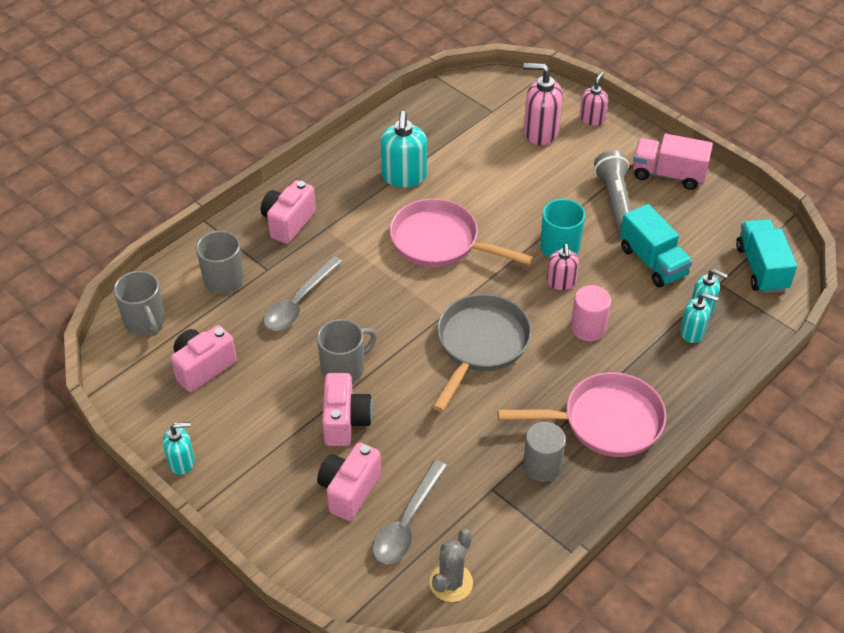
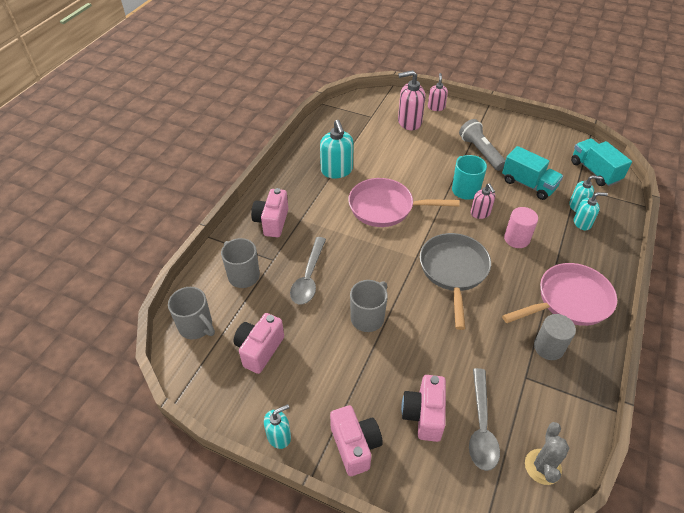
camera: 20 degrees left, 0 degrees up
(345, 421) = (390, 359): pink camera -> pink camera (355, 446)
(668, 174) = (502, 129): pink truck -> none

